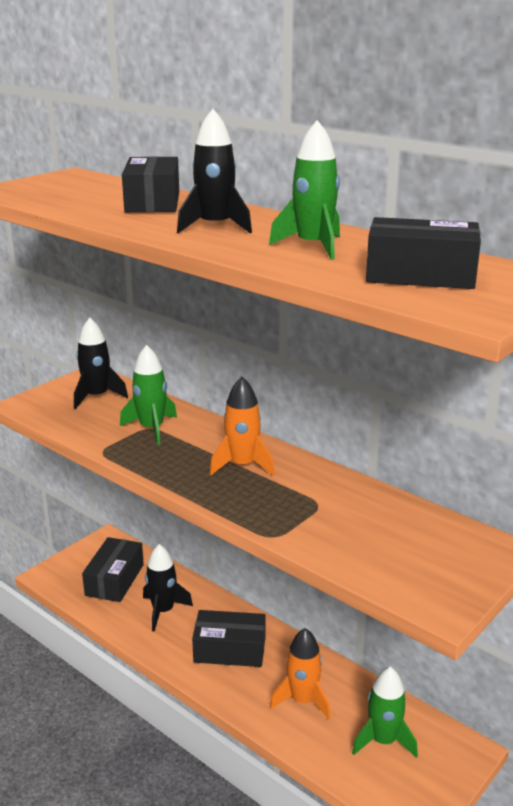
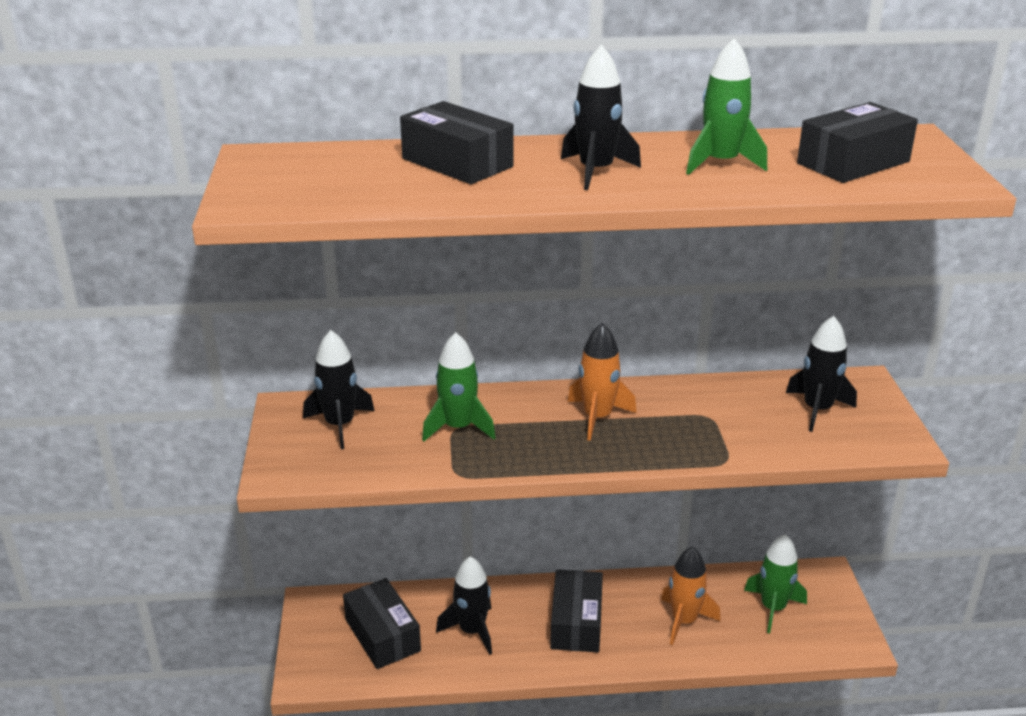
camera: 45 degrees left, 5 degrees up
(230, 650) = (576, 623): black box -> black box turned 45 degrees counterclockwise
(413, 545) = (817, 410): none -> black rocket

